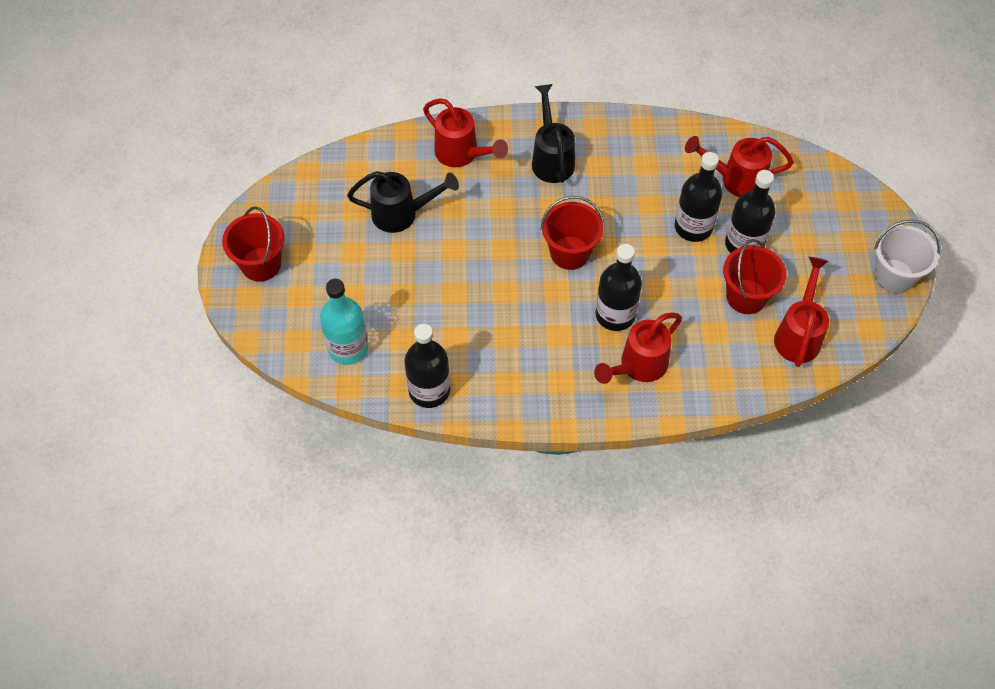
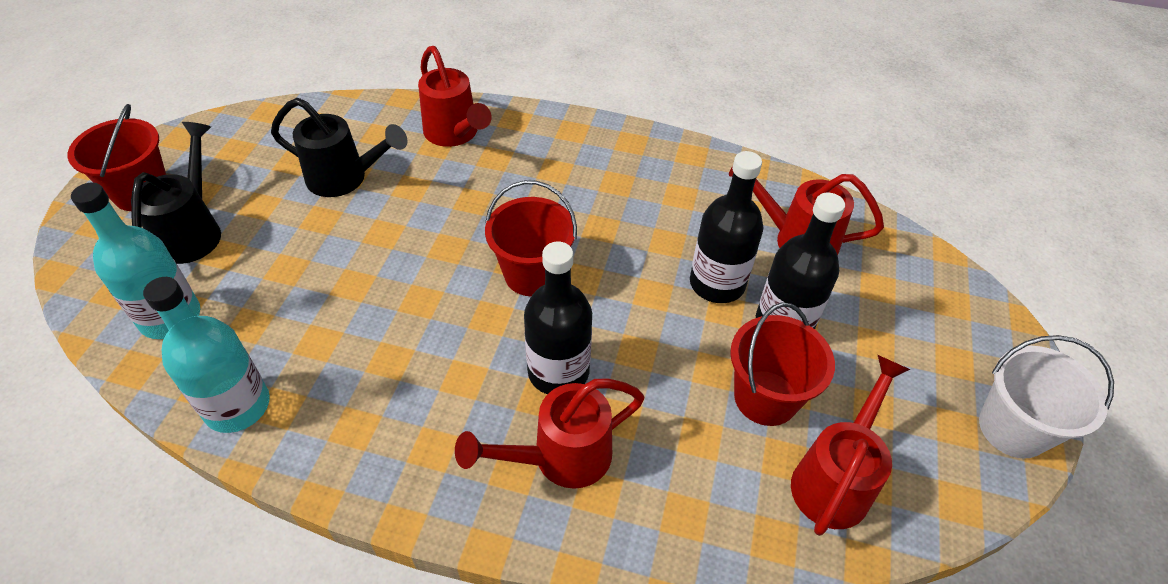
camera: 15 degrees right, 10 degrees down
(429, 390) = (237, 406): black bottle -> turquoise bottle
(551, 158) = (561, 162): black watering can -> black watering can (193, 231)

